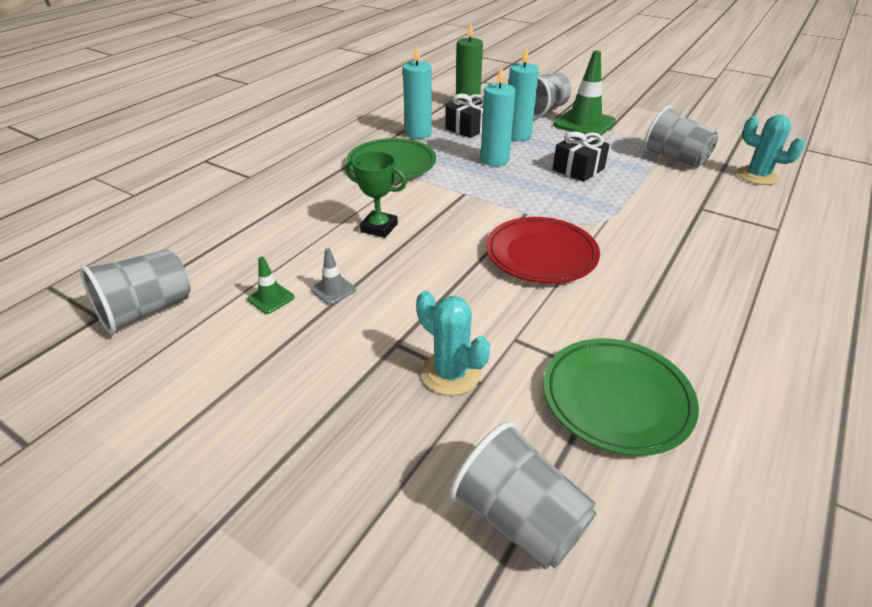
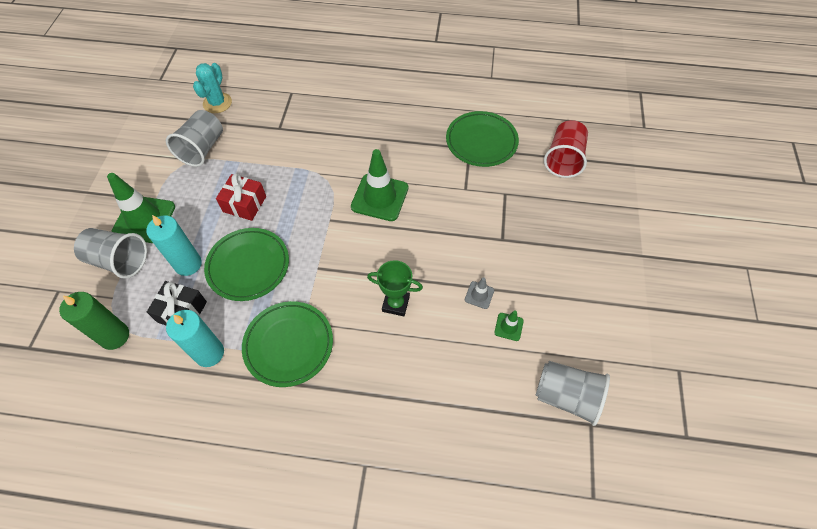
camera: 115 degrees left, 20 degrees up
(379, 228) = (395, 304): green trophy -> green trophy turned 75 degrees counterclockwise
(451, 373) = (507, 207): turquoise cactus -> none
(494, 160) = (248, 266): turquoise candle -> green plate
(519, 518) = (563, 159): grey cup -> red cup
(541, 255) = (379, 197): red plate -> green traffic cone
(578, 169) = (244, 204): black gift -> red gift

